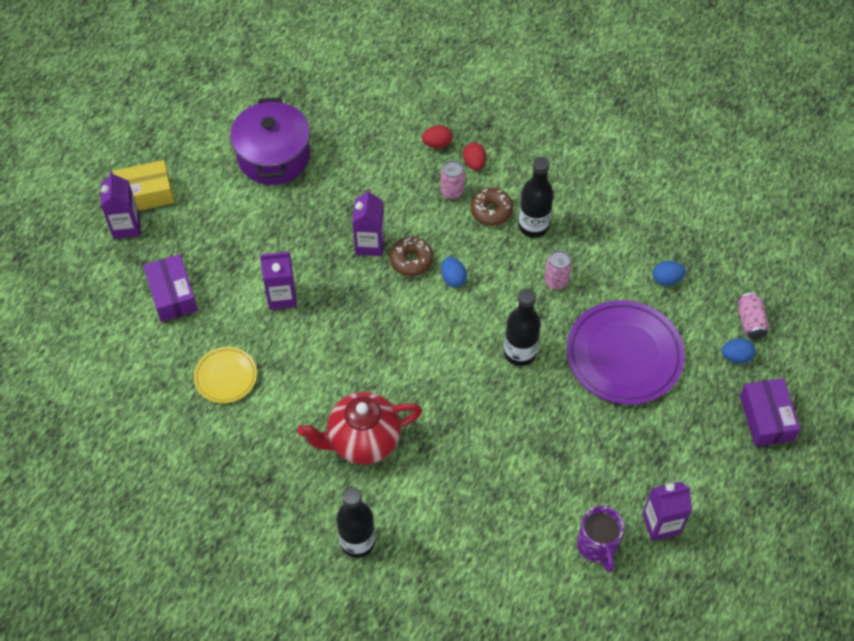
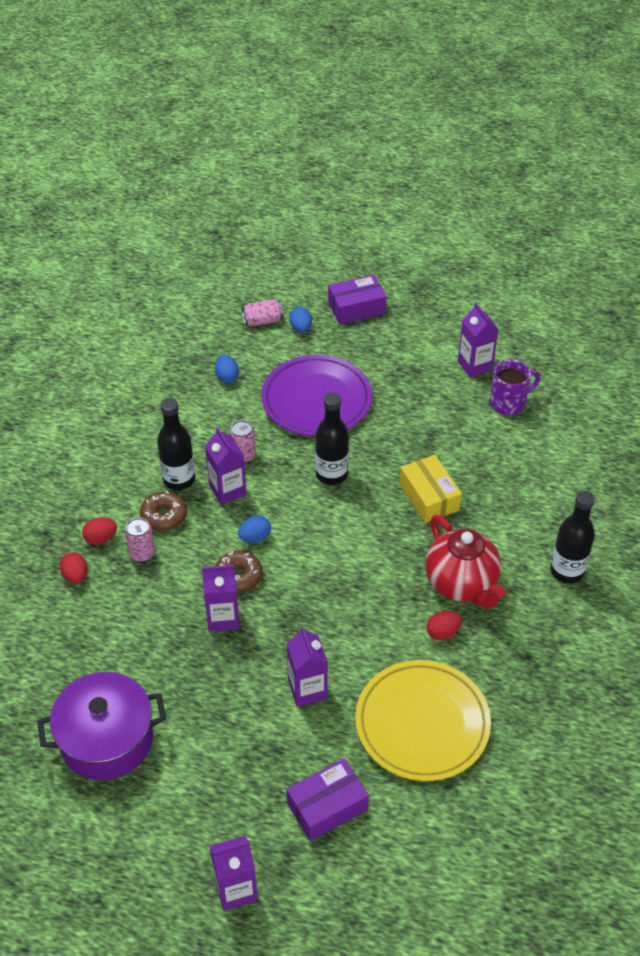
camera: 100 degrees left, 10 degrees down
(145, 194) = (181, 879): yellow box -> yellow box (429, 497)
(226, 376) = (422, 723): yellow plate -> yellow plate, size x1.87
(313, 413) = (443, 632): none -> red egg
(513, 263) = (227, 490): none -> purple carton

